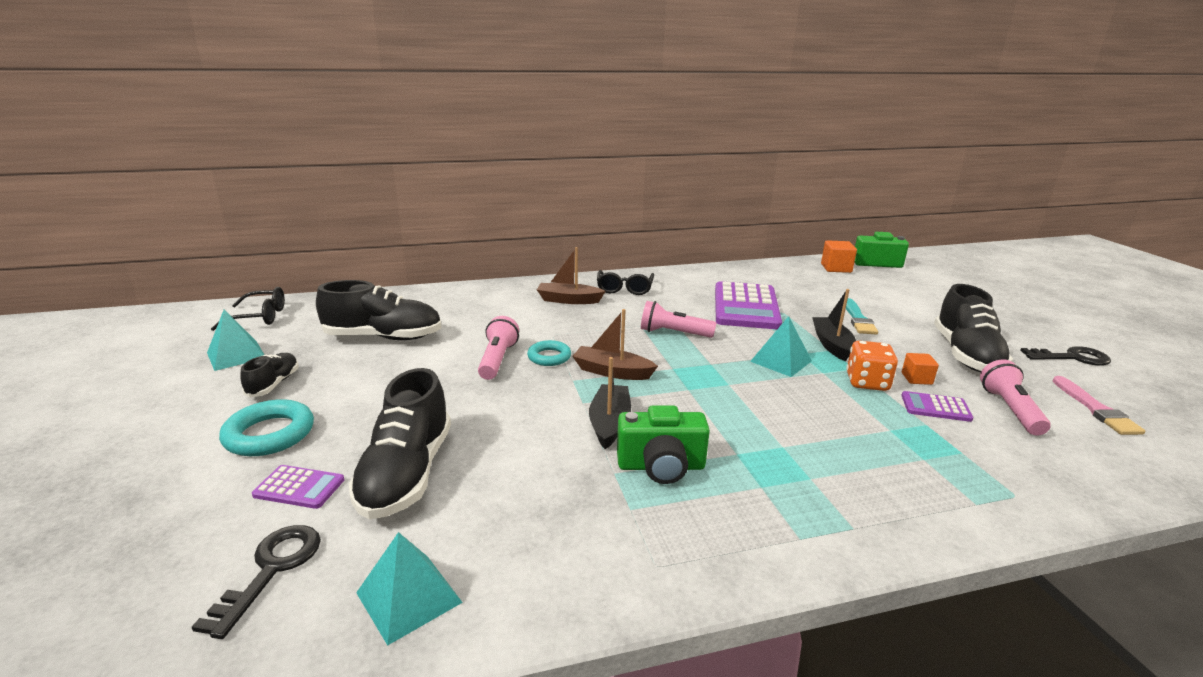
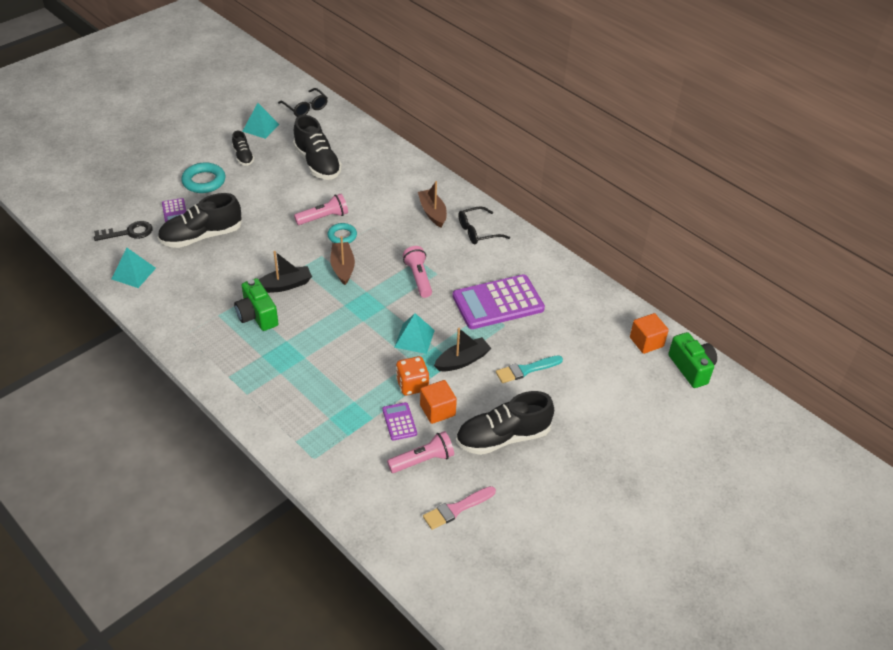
camera: 60 degrees right, 20 degrees up
(273, 384) = (243, 157): black shoe -> black shoe turned 90 degrees clockwise
(916, 378) = (437, 410): orange cube -> orange cube, size x1.56
(1072, 358) = (549, 505): black key -> none

